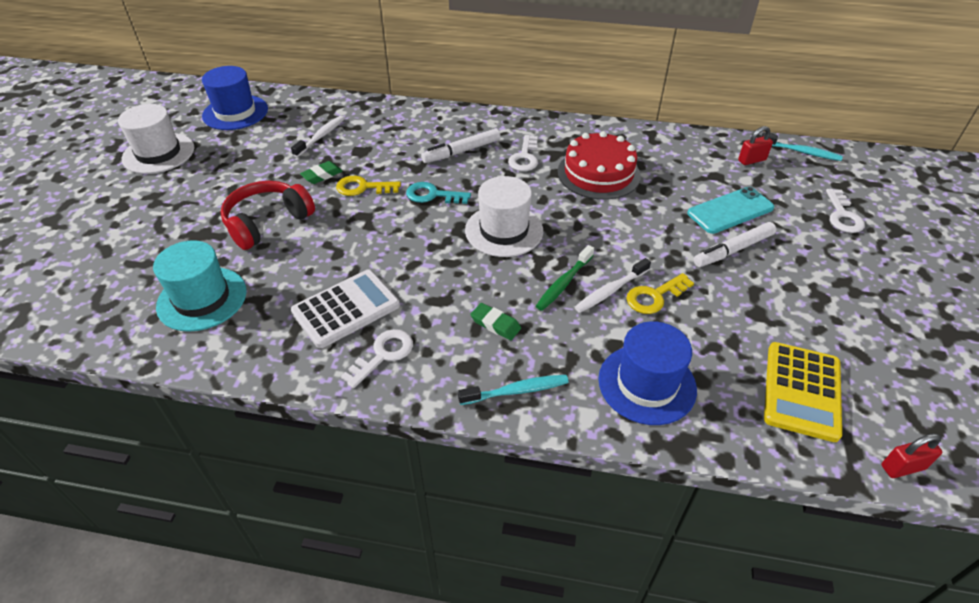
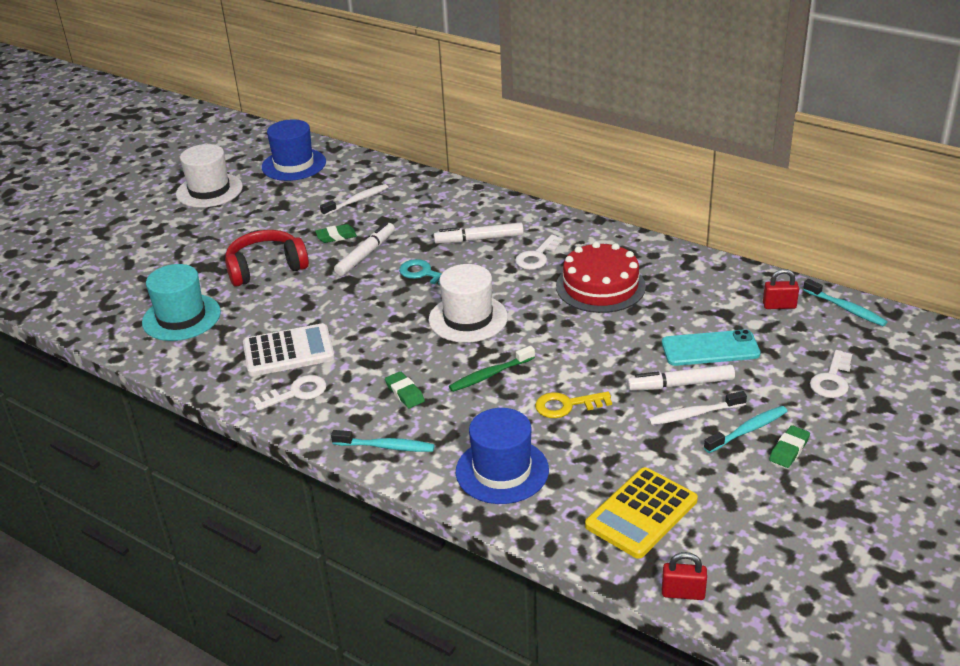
camera: 25 degrees right, 10 degrees down
(363, 187) = (365, 254): yellow key -> white marker
(610, 291) = (528, 391): white toothbrush -> white toothbrush (694, 414)
(819, 279) = (748, 430): none -> turquoise toothbrush
(865, 289) = (789, 450): none -> green eraser

